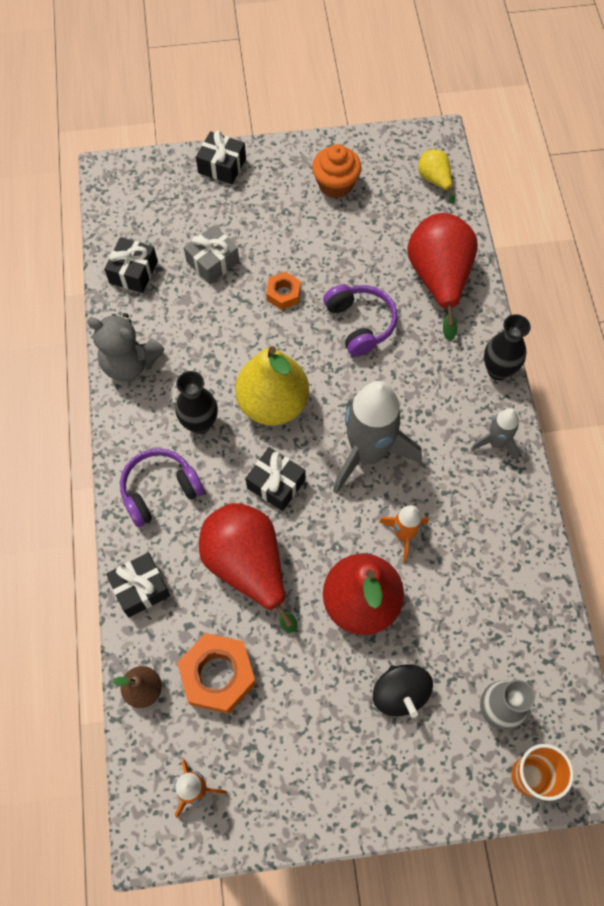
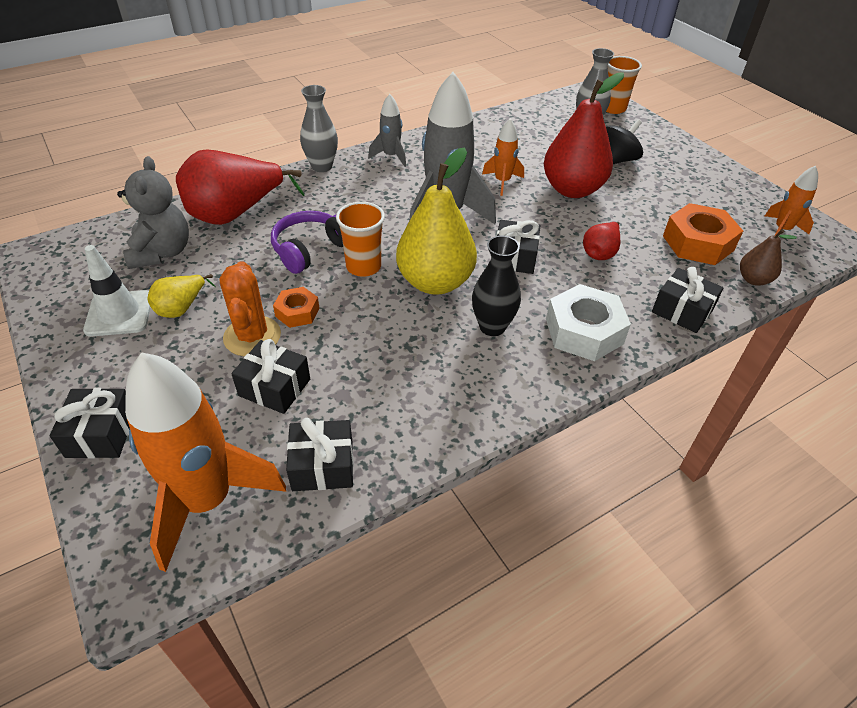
camera: 115 degrees left, 20 degrees down
(130, 363) = (459, 414): grey teddy bear -> grey teddy bear (162, 252)
(142, 210) = (207, 501): none -> orange rocket
(160, 490) = (584, 331): purple headphones -> white nut
(213, 262) = (274, 387): grey gift -> black gift
(247, 566) = (600, 253): red pear -> red pear, size x0.49
(270, 259) = (252, 336): none -> orange cactus
(318, 356) = (363, 267): none -> orange cup
(335, 184) = (119, 313): orange cupcake -> white traffic cone
(434, 180) = (101, 242): yellow pear -> yellow pear (182, 308)
(498, 370) = (322, 166): black vase -> grey vase

